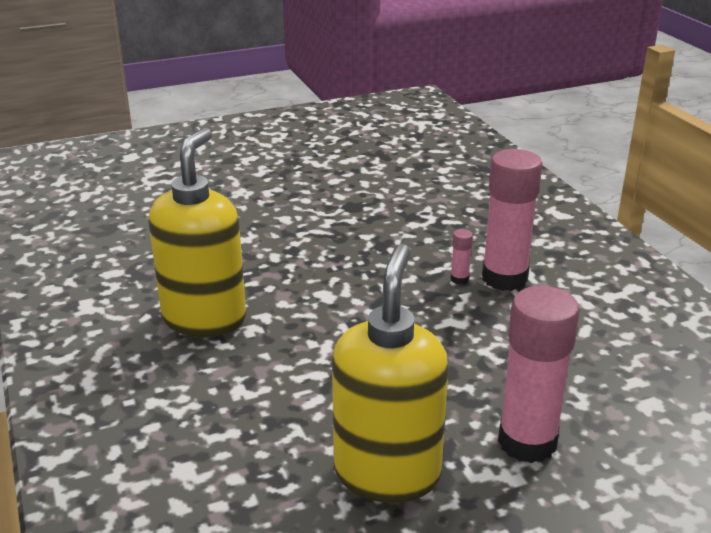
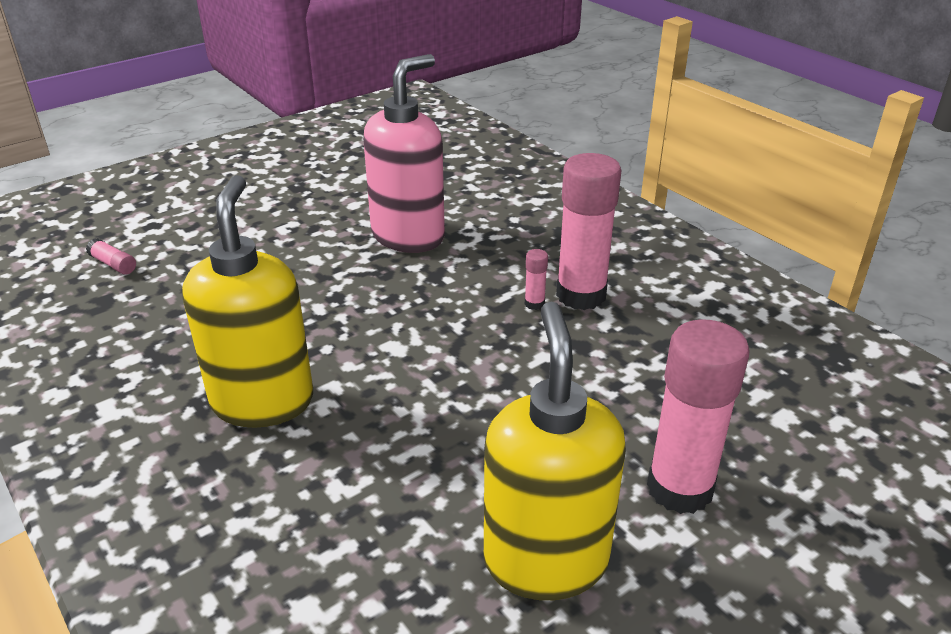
camera: 15 degrees left, 5 degrees up
(125, 202) = (113, 264): none -> pink glue stick
(371, 211) = (408, 236): none -> pink soap dispenser

